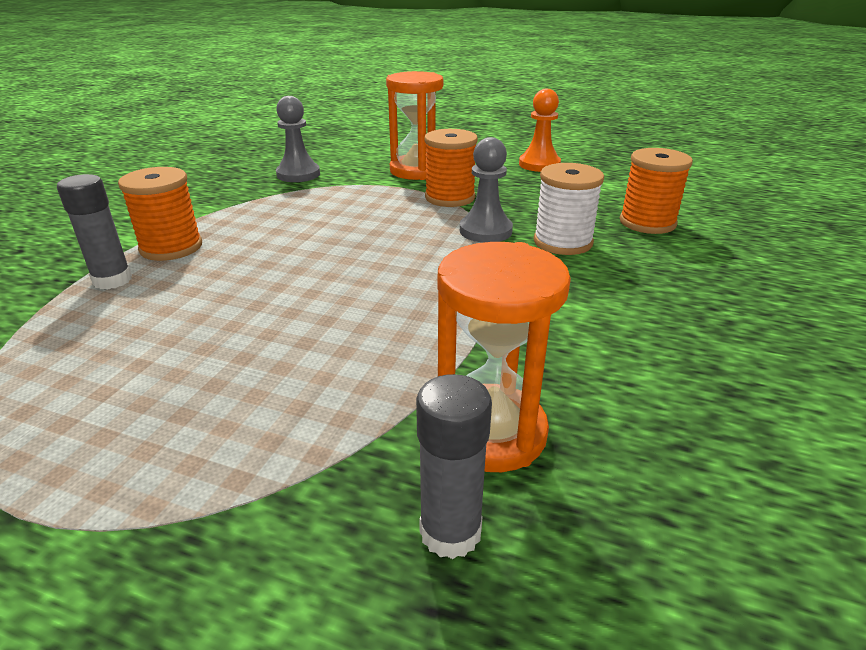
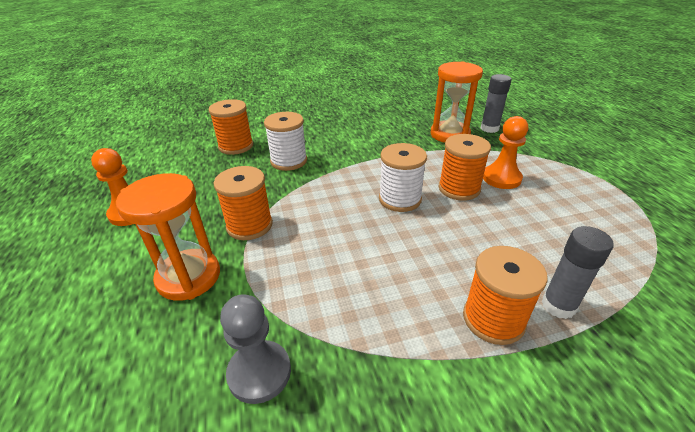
camera: 125 degrees left, 5 degrees up
(279, 387) = (501, 178): none -> orange pawn
(323, 329) = (459, 188): none -> orange spool
(372, 277) = (400, 199): none -> white spool
(485, 231) = (298, 188): grey pawn -> none

